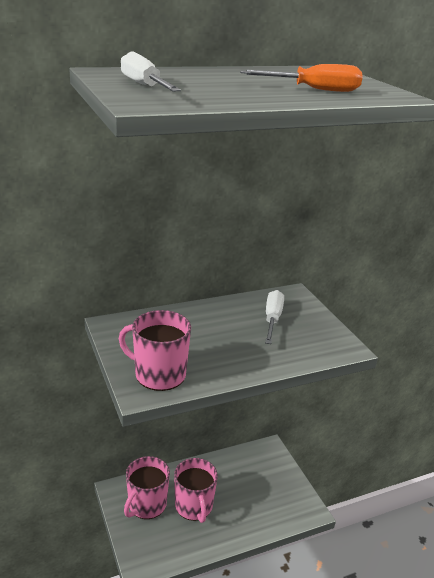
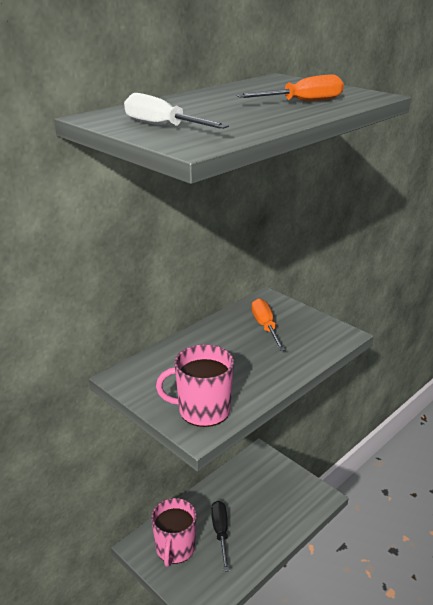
camera: 20 degrees left, 0 degrees up
(194, 506) = (220, 532): pink mug -> black screwdriver
(272, 319) = (265, 327): white screwdriver -> orange screwdriver

